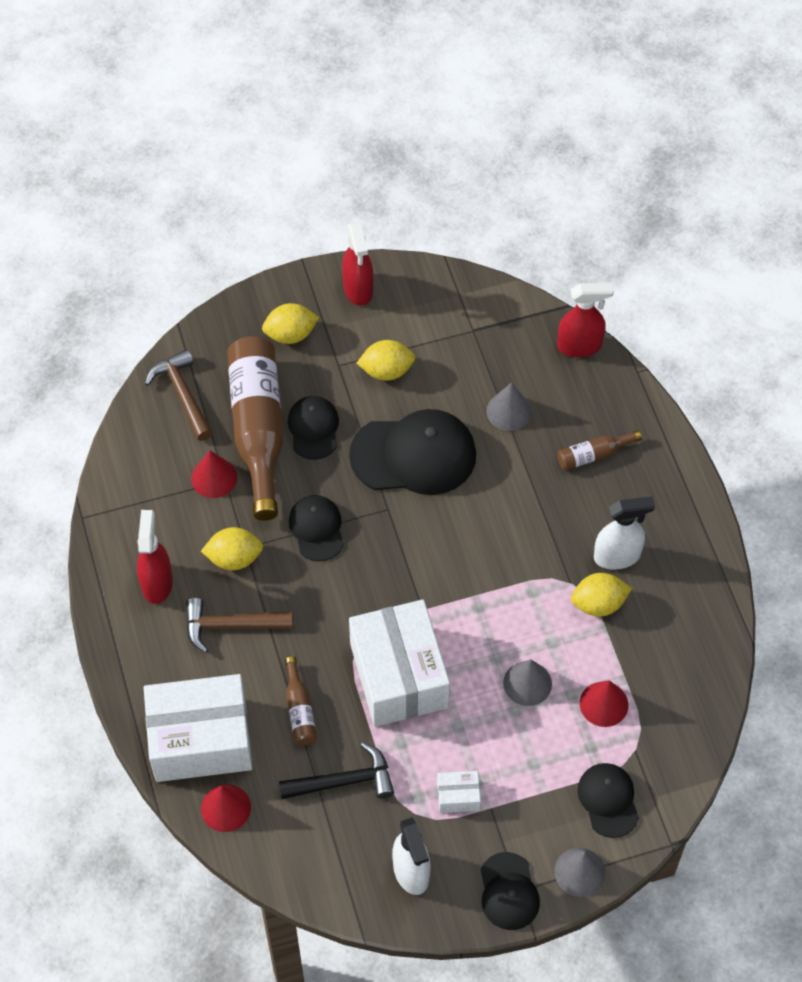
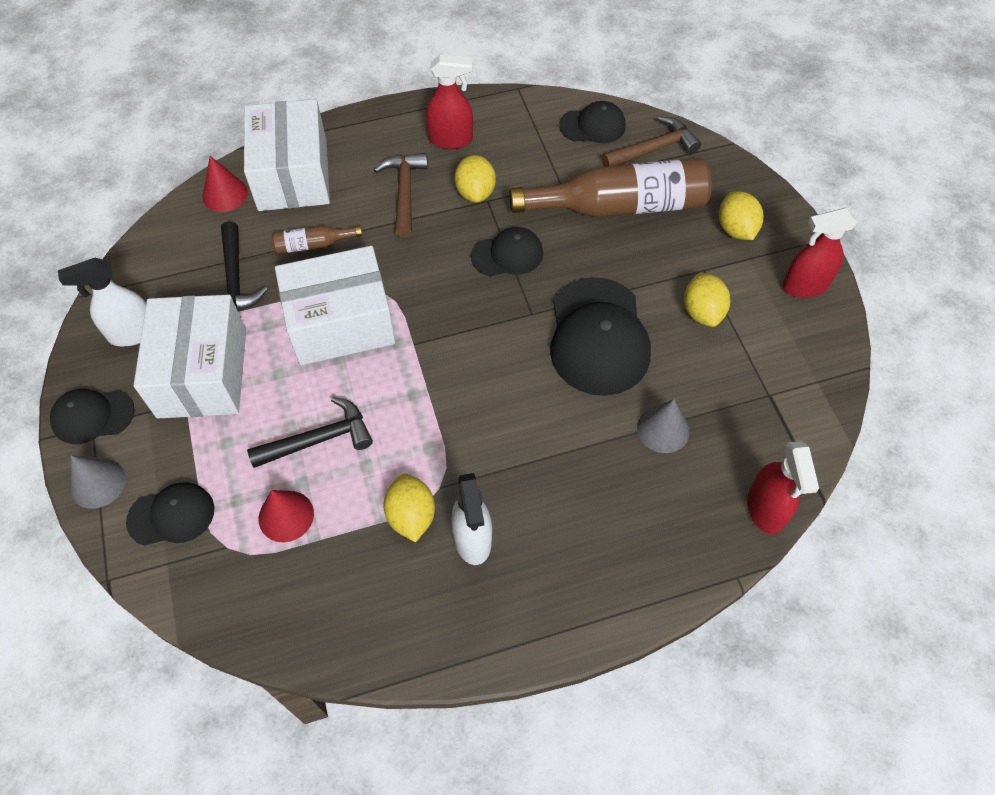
camera: 90 degrees right, 0 degrees up
(214, 478) = (562, 175): red cone -> none
(313, 428) = (624, 250): black cap -> black cap (593, 126)
(458, 796) = (202, 373): white box -> white box, size x2.43
(527, 683) = (319, 439): grey cone -> black hammer
(593, 455) = (610, 519): brown bottle -> none

